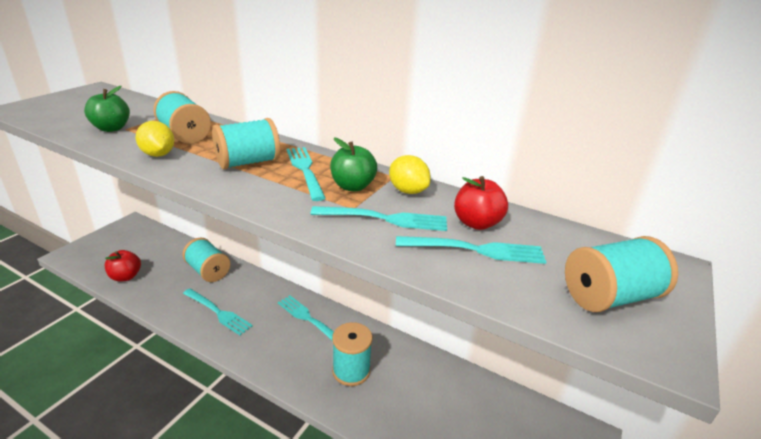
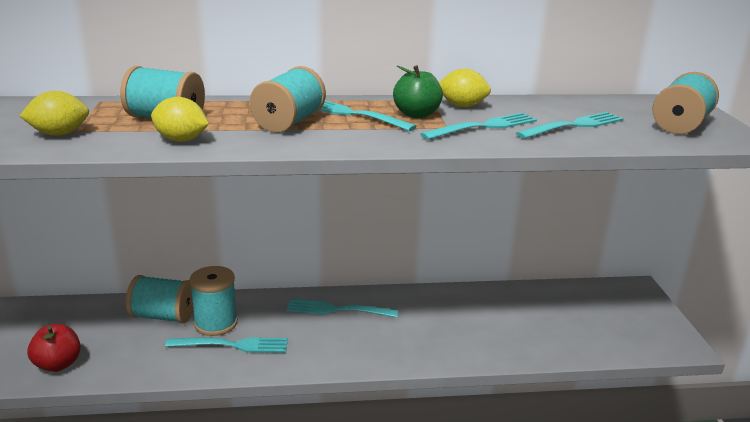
camera: 35 degrees left, 5 degrees down
(111, 128) = (59, 134): green apple -> yellow lemon
(351, 371) = (428, 329): turquoise spool -> turquoise spool (216, 323)
(476, 223) = (545, 111): red apple -> none

